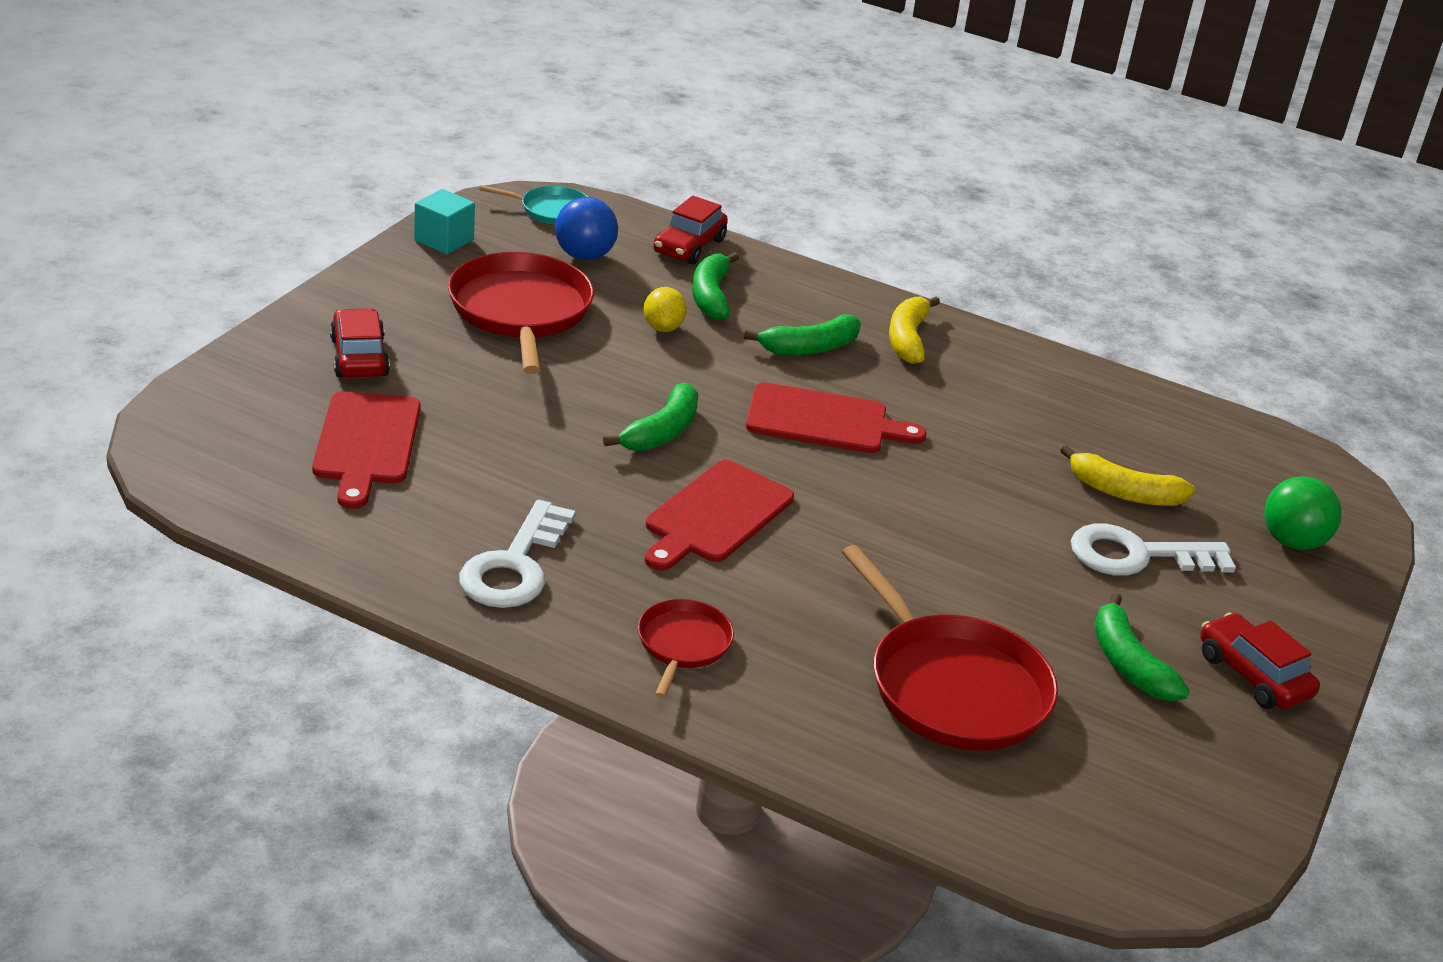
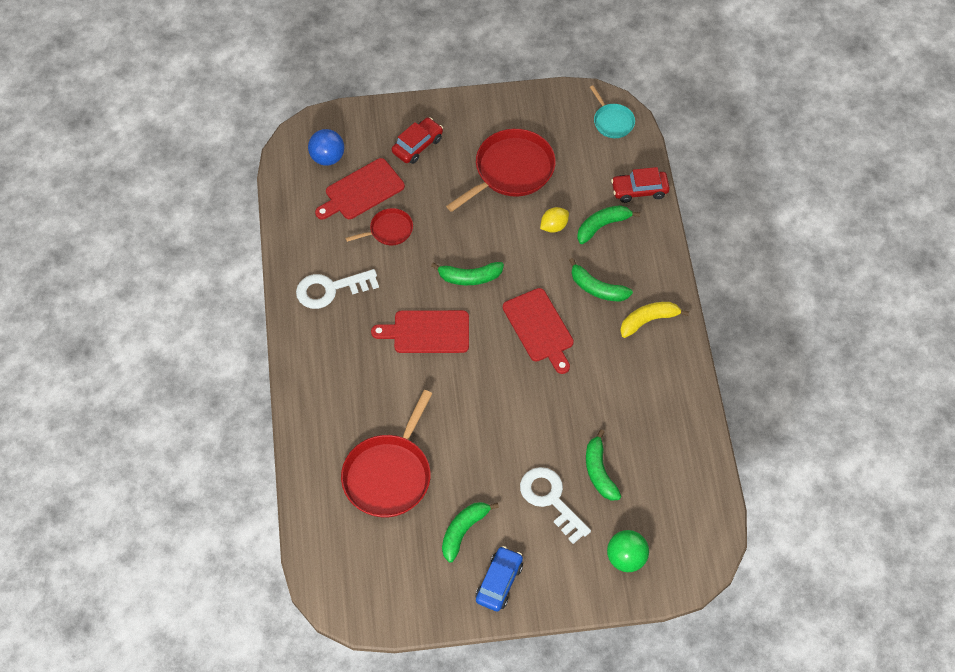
camera: 60 degrees right, 25 degrees up
(444, 240) = (540, 105): turquoise cube -> none
(584, 256) = (584, 160): blue ball -> blue ball (327, 158)
(683, 645) = (333, 372): red pan -> red pan (389, 230)
(1123, 493) = (599, 472): yellow banana -> green banana
(1253, 675) = (499, 582): red car -> blue car

